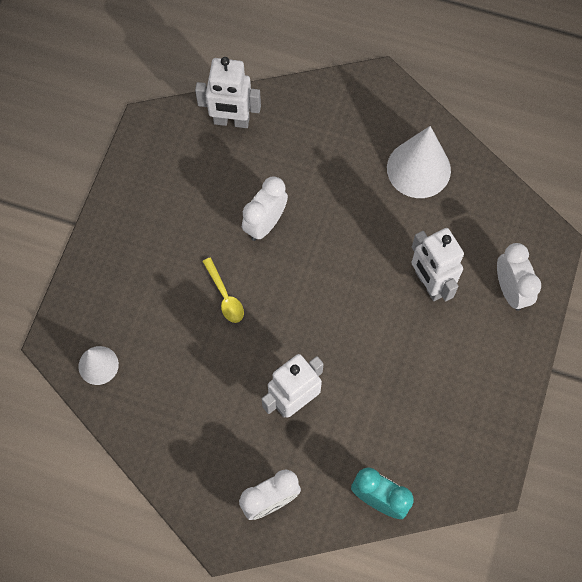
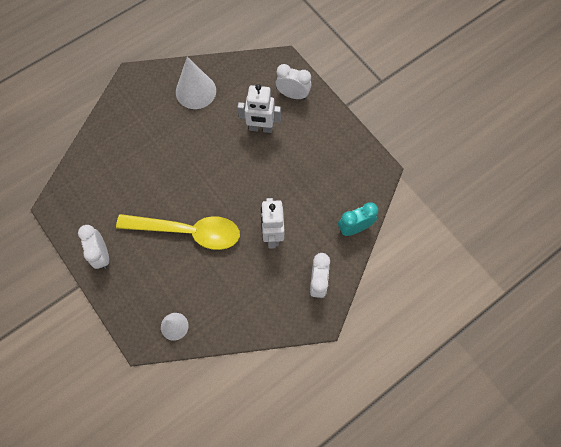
camera: 55 degrees left, 0 degrees up
(225, 296) = (188, 232): yellow spoon -> yellow spoon, size x2.45
(231, 121) = (90, 162): white robot -> none
(265, 224) = (164, 184): white clock -> white clock (102, 255)

